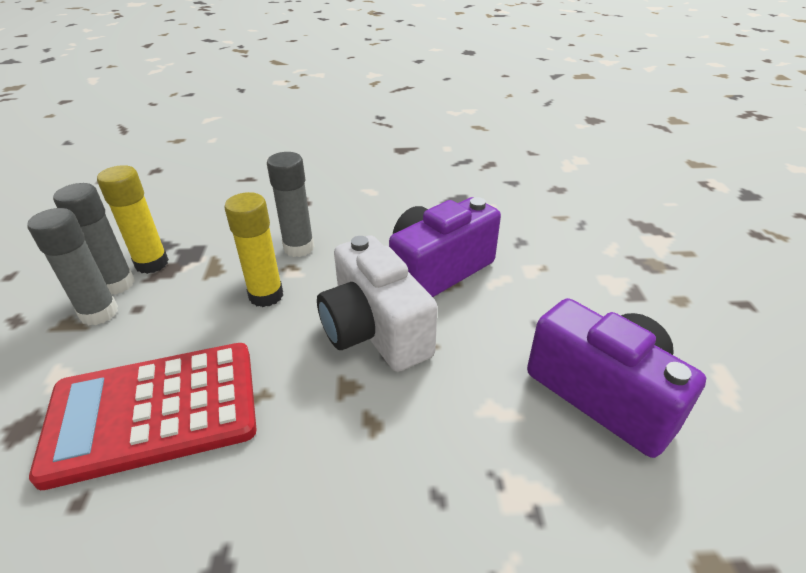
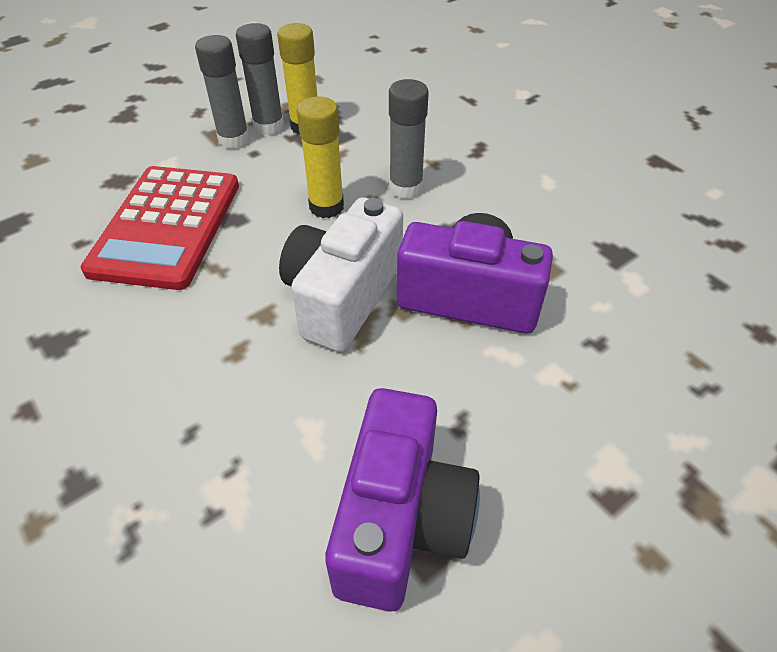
camera: 55 degrees right, 10 degrees up
(154, 411) = (167, 227): red calculator -> red calculator turned 120 degrees counterclockwise

